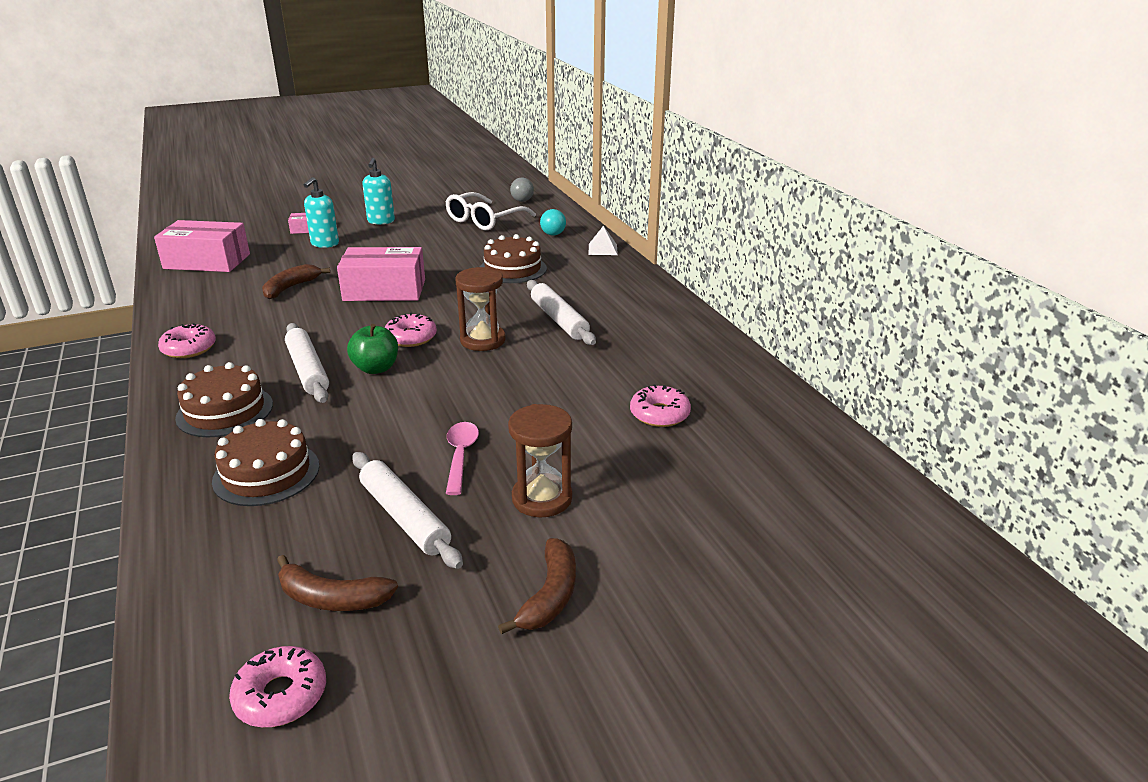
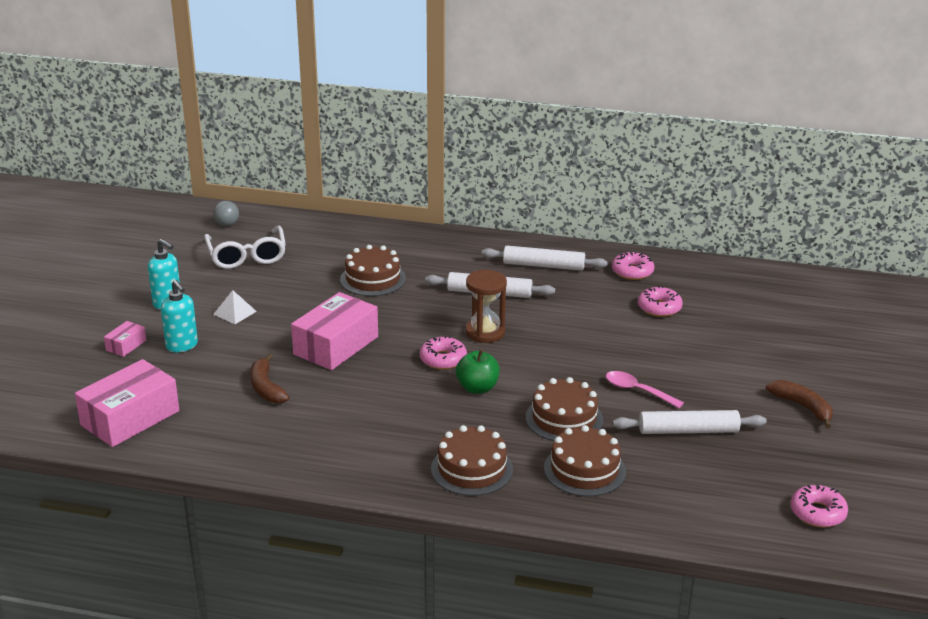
camera: 55 degrees left, 0 degrees up
(189, 348) = (332, 465): pink donut -> pink donut (632, 272)
(308, 370) = (445, 417): white rolling pin -> white rolling pin (543, 266)
(332, 598) = (747, 477): brown banana -> none
(360, 430) = (564, 419): none -> brown cake
(542, 498) = (712, 379): brown hourglass -> none
(553, 234) = (326, 239): turquoise ball -> none
(602, 249) = (388, 231): white pyramid -> white pyramid (235, 313)

